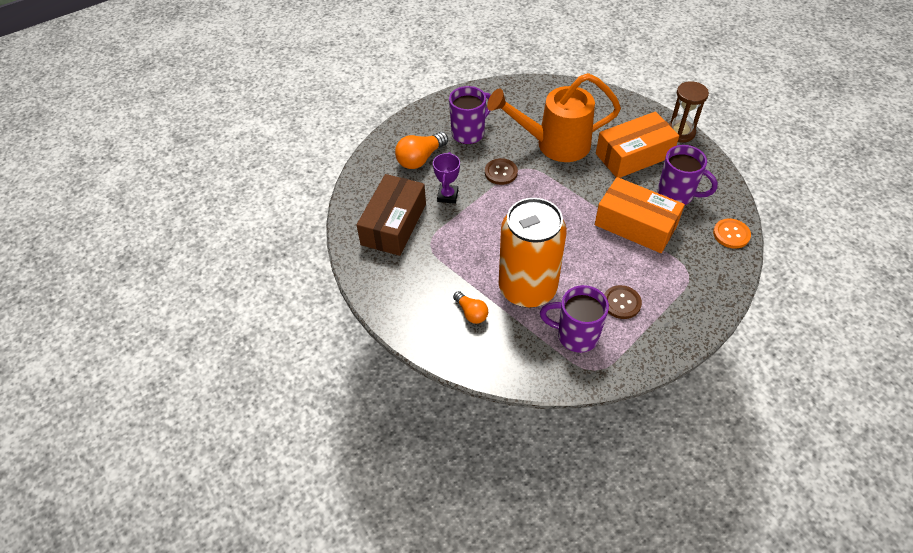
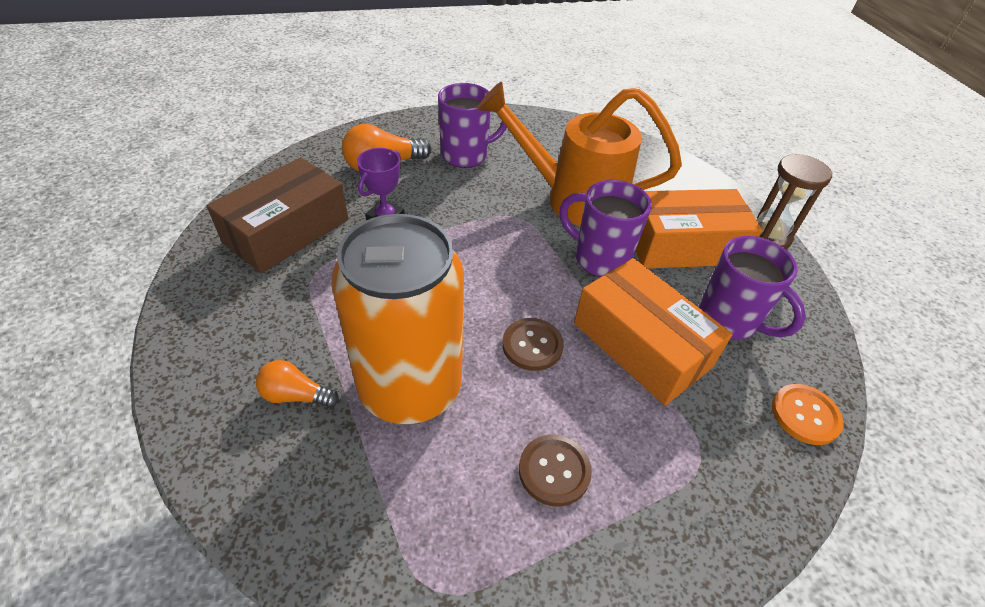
camera: 15 degrees right, 5 degrees down
(471, 313) = (296, 395): orange light bulb -> orange light bulb turned 120 degrees clockwise
(501, 172) = (477, 211): brown button -> brown button (532, 345)
(575, 335) = (440, 503): purple mug -> purple mug (599, 259)

